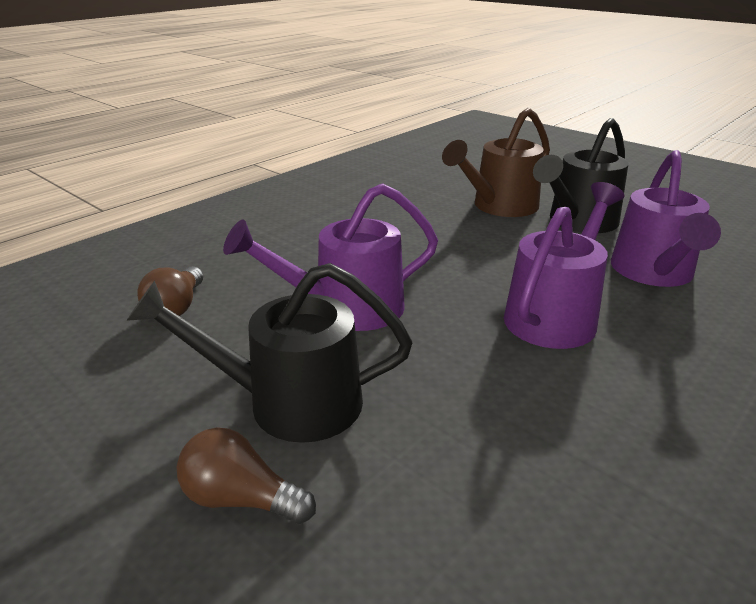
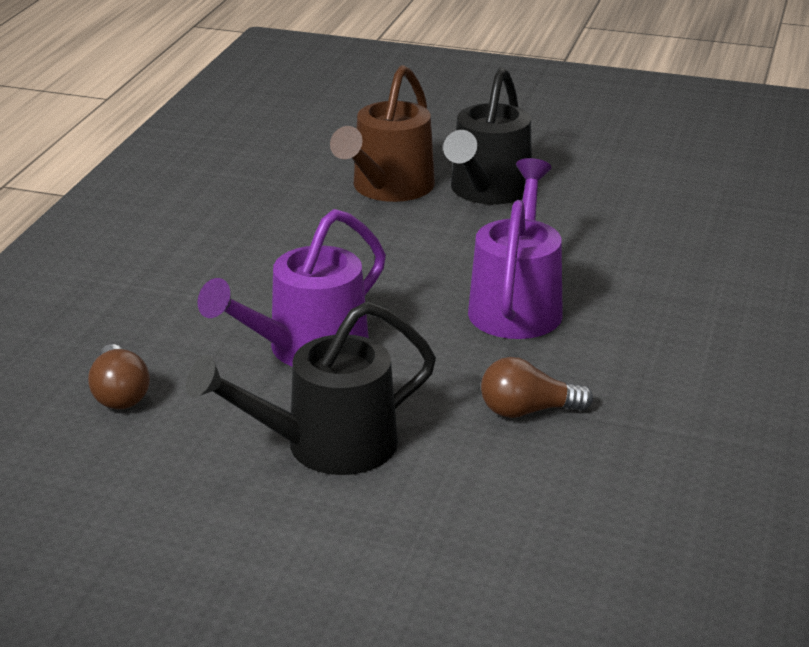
camera: 25 degrees left, 0 degrees up
(241, 499) = (350, 522): brown light bulb -> brown light bulb (527, 411)
(654, 274) = (590, 238): purple watering can -> none

